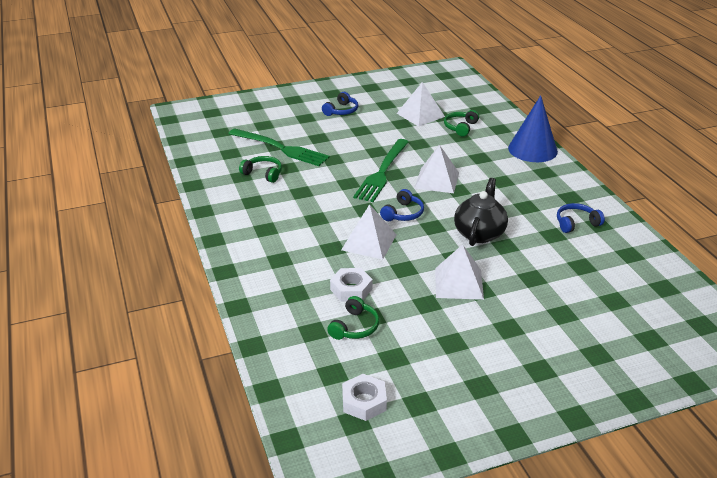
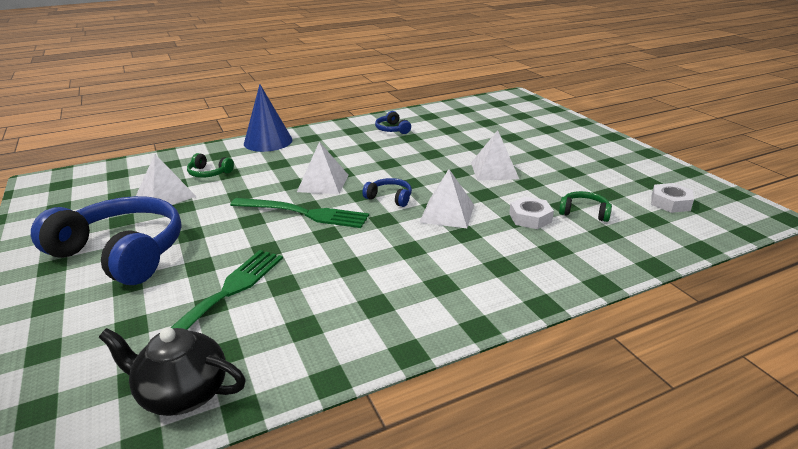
camera: 95 degrees left, 5 degrees down
(263, 174) = (299, 305): green headphones -> none
(341, 111) = (121, 253): blue headphones -> blue headphones, size x2.40
(479, 233) = (416, 163): black teapot -> black teapot (183, 393)

